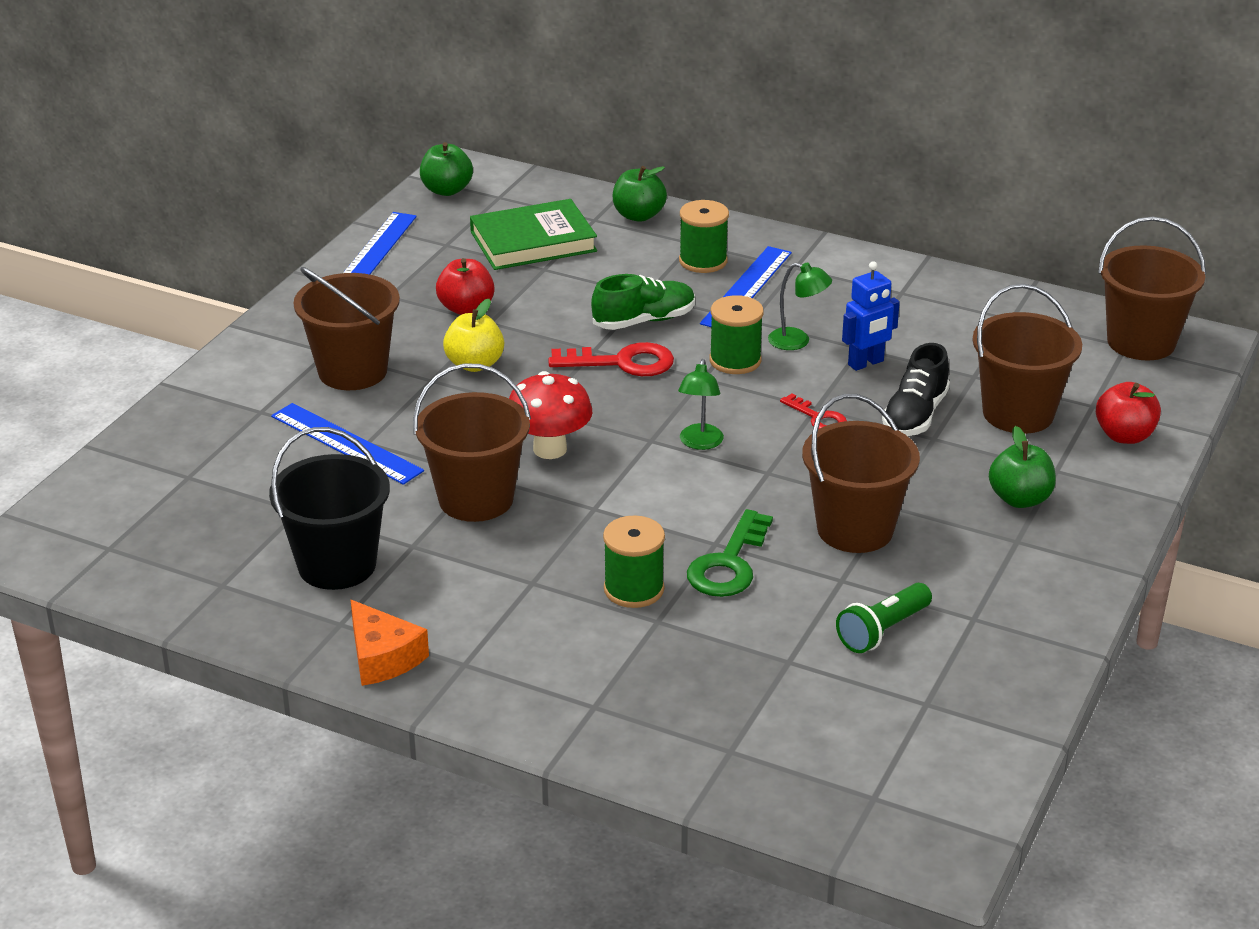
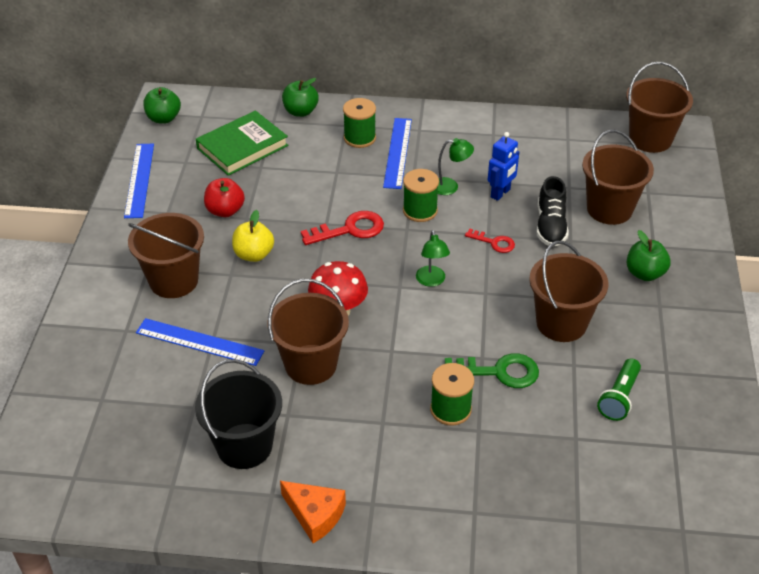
camera: 20 degrees left, 10 degrees up
(644, 321) = (346, 193): green shoe -> none
(729, 564) = (499, 372): green key -> green key turned 90 degrees counterclockwise
(1124, 436) = (678, 210): red apple -> none

